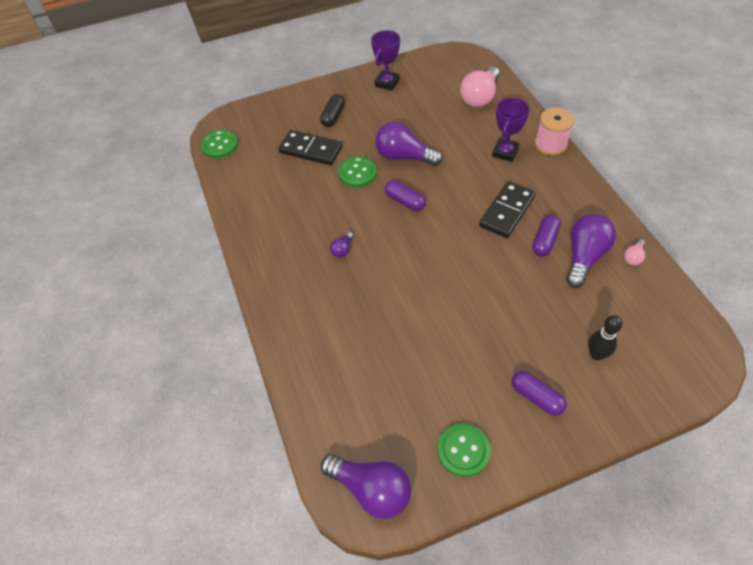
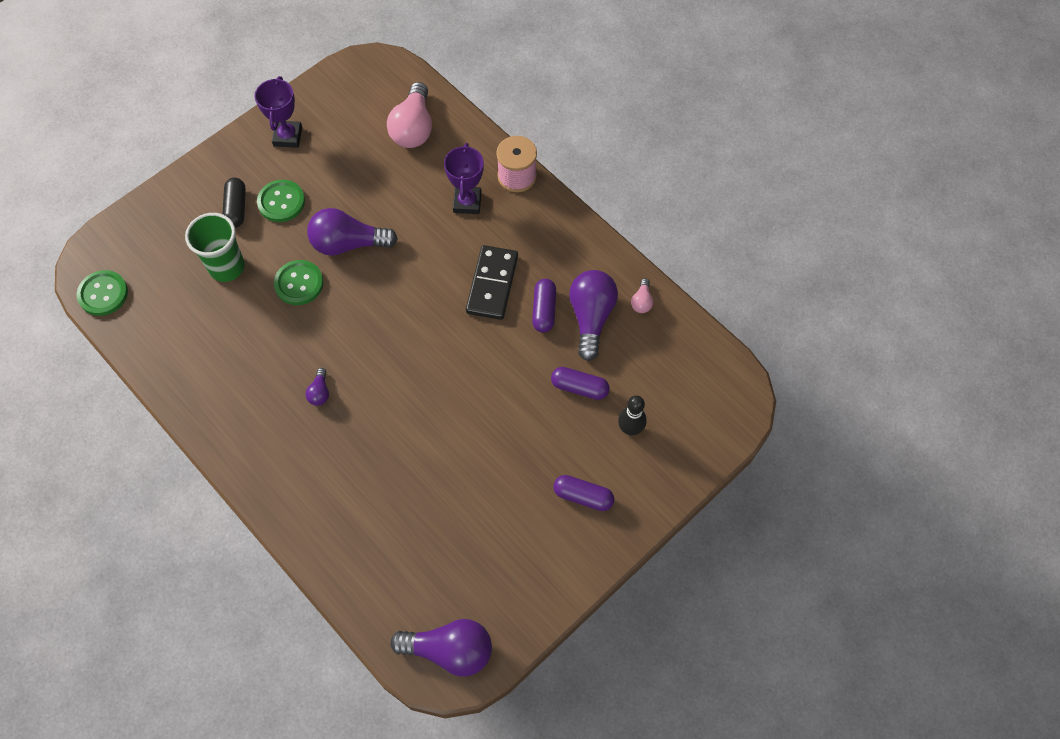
camera: 25 degrees left, 10 degrees up
(310, 150) = (227, 267): black domino -> green cup
(405, 201) = (370, 306): purple capsule -> purple capsule (579, 387)
(463, 450) = (527, 578): green button -> green button (281, 202)

